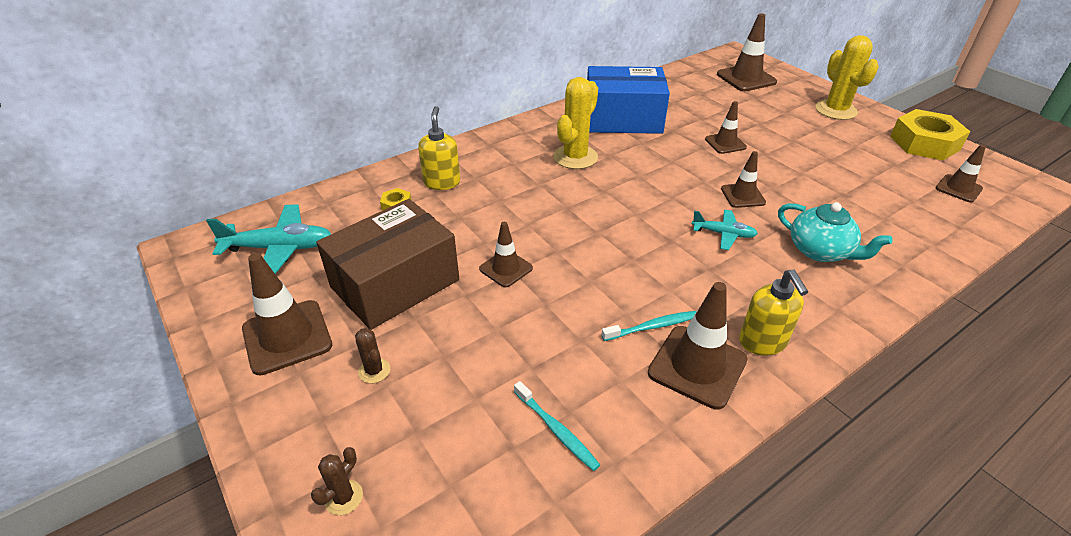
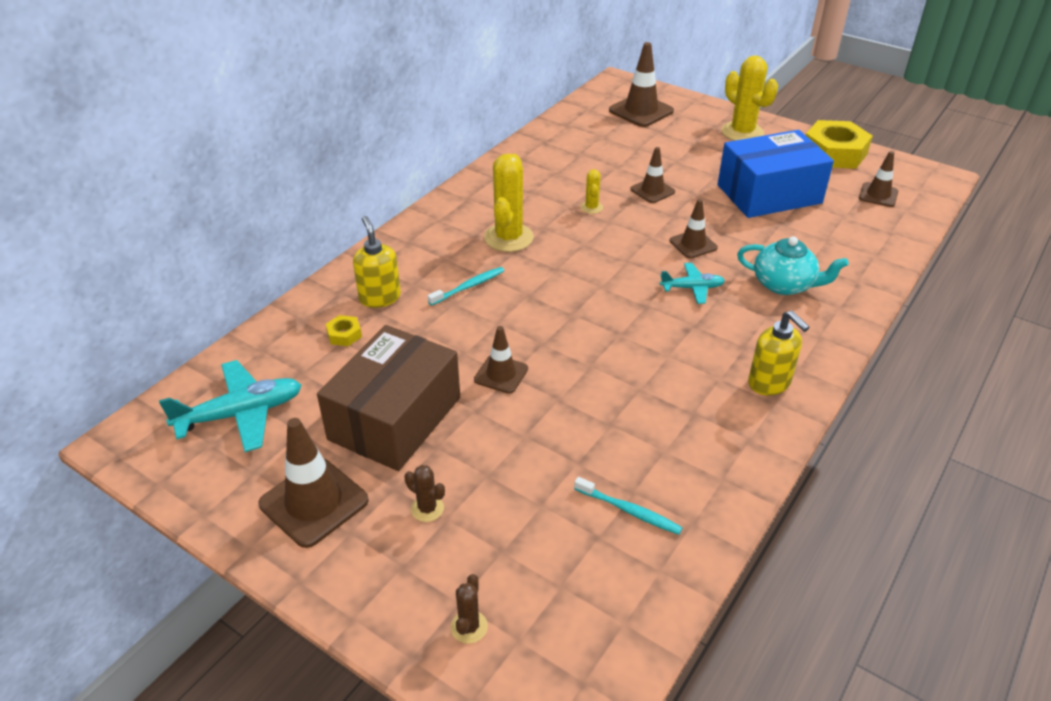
camera: 20 degrees left, 0 degrees up
(623, 119) = (536, 183): blue box -> blue box (769, 194)
(652, 327) = (668, 395): turquoise toothbrush -> turquoise toothbrush (468, 287)
(661, 147) = (591, 207): none -> yellow cactus
(697, 366) = (724, 420): brown traffic cone -> none

